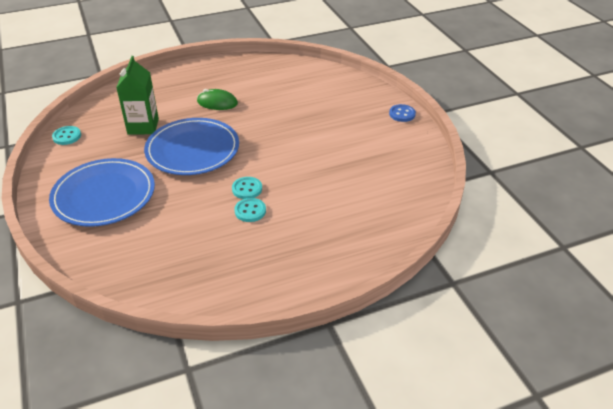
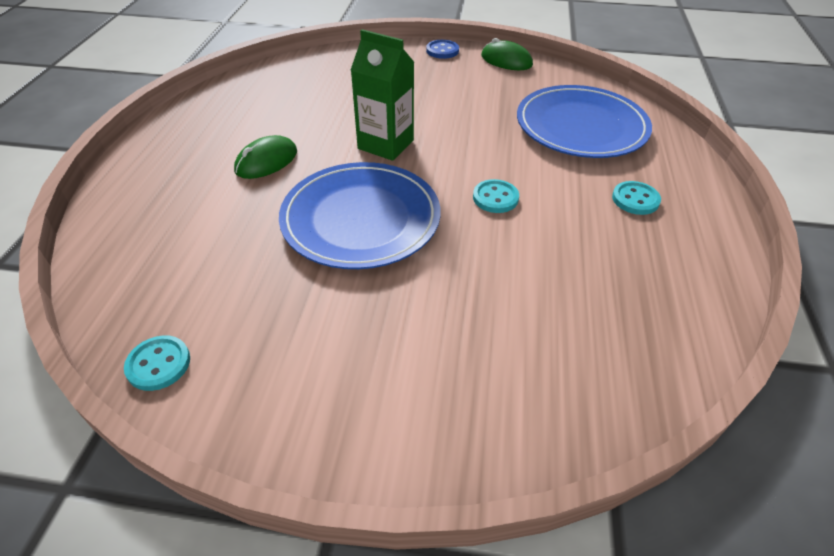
camera: 60 degrees left, 5 degrees up
(104, 195) = (395, 355): blue plate -> blue plate (581, 126)
(143, 126) = (242, 253): green carton -> green carton (385, 144)
(250, 211) = (544, 209): turquoise button -> turquoise button (635, 199)
(420, 144) = (506, 60): none -> green mouse

